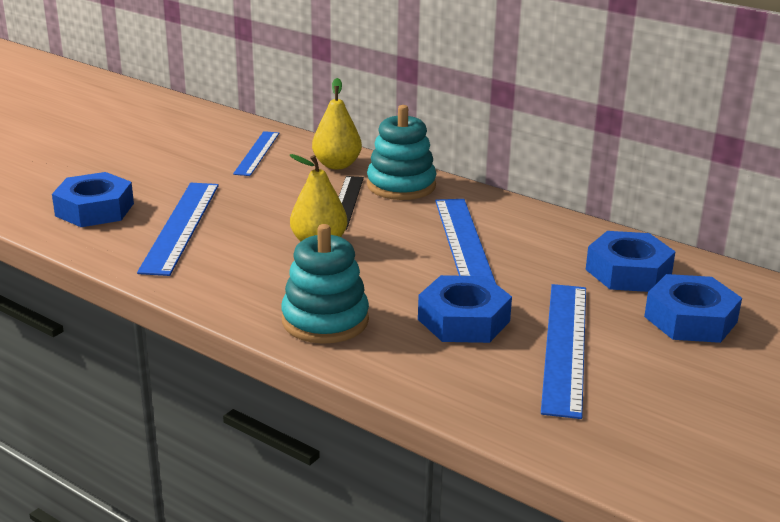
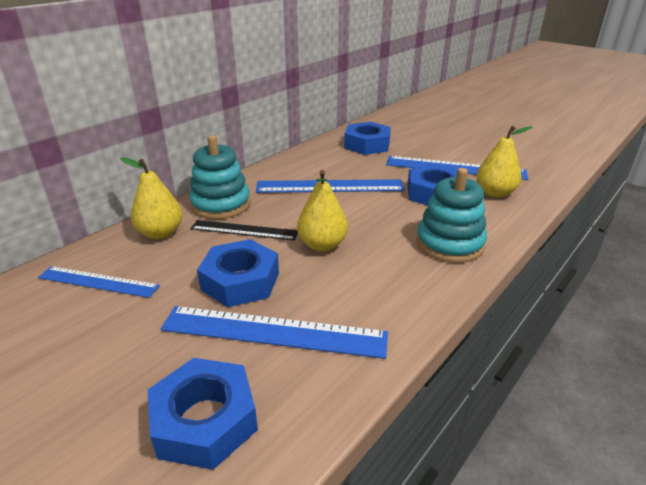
camera: 85 degrees left, 5 degrees up
(478, 373) = (495, 193): none -> yellow pear
(690, 319) = (417, 137): blue nut -> blue nut (240, 281)

